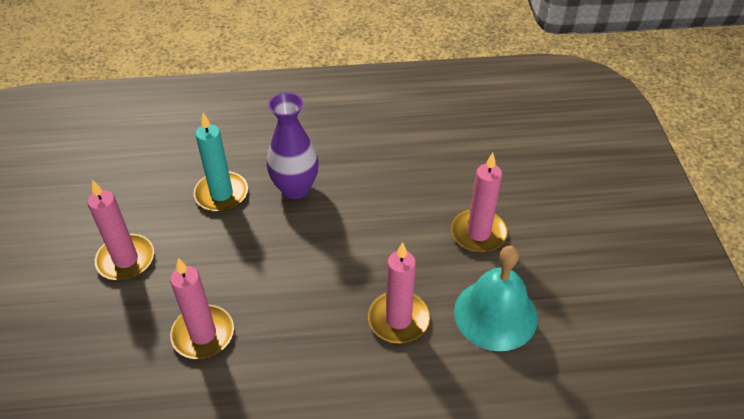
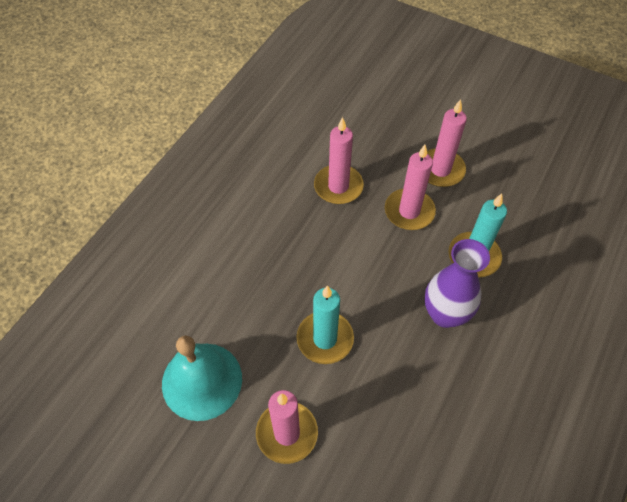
camera: 125 degrees right, 10 degrees up
(383, 252) = (325, 339): none -> turquoise candle
(398, 319) = (254, 308): pink candle -> pink candle (409, 211)

